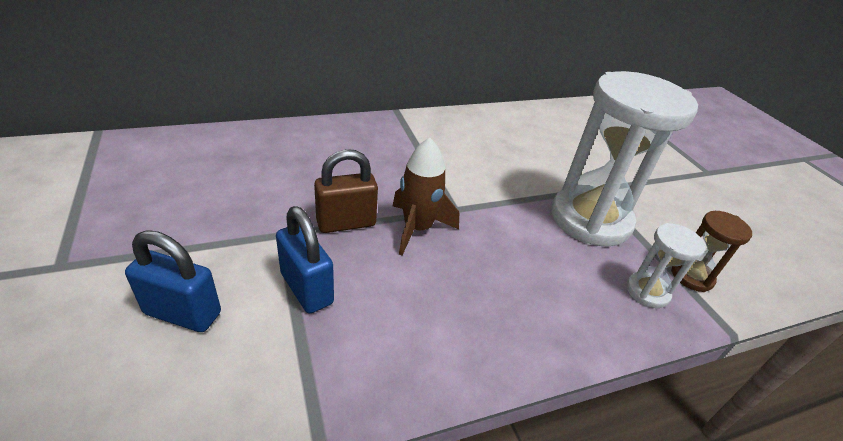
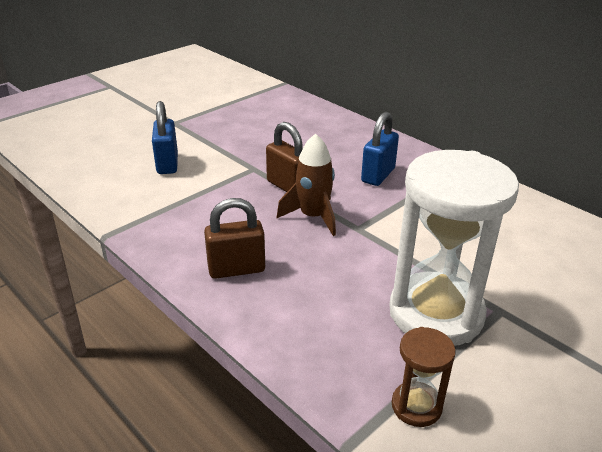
camera: 70 degrees right, 5 degrees down
(306, 288) = (214, 193): blue padlock -> blue padlock (378, 175)
(479, 323) = (236, 269): none -> brown padlock
(647, 292) = (356, 367): white hourglass -> none

